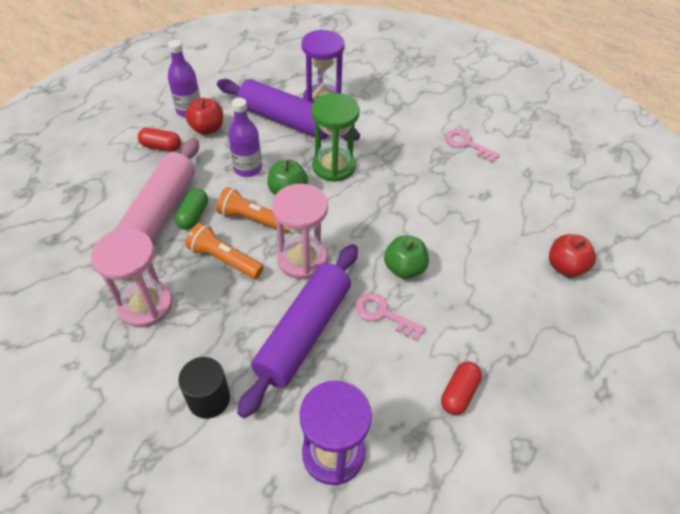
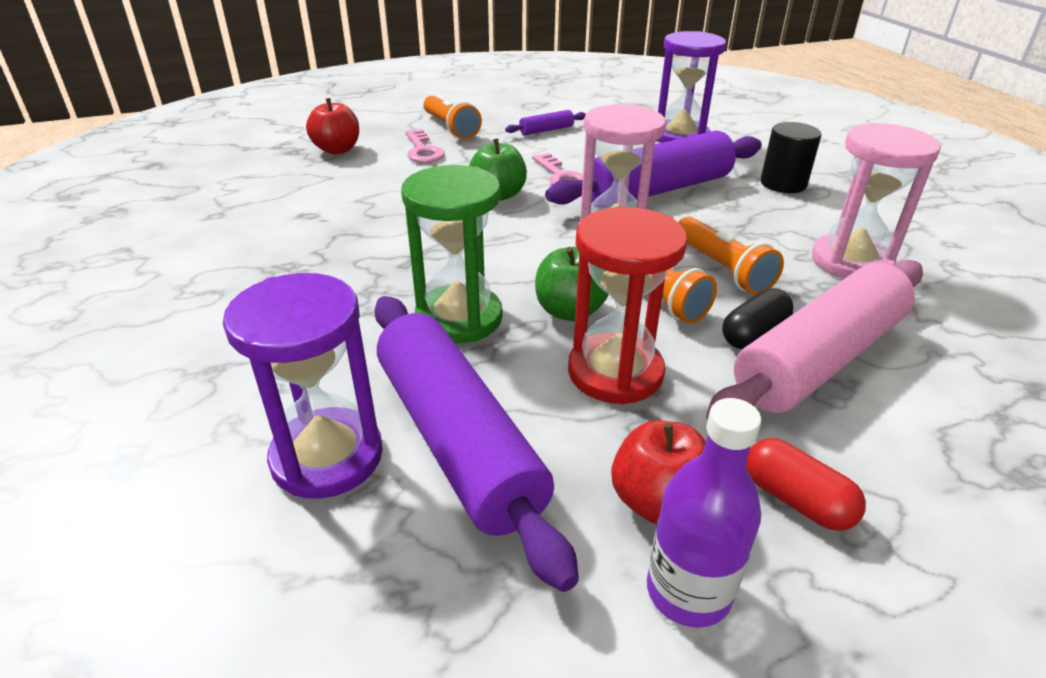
camera: 145 degrees left, 15 degrees down
(193, 216) = (753, 334): green capsule -> black capsule
(247, 168) = (615, 372): purple bottle -> red hourglass
(458, 393) = (546, 130): red capsule -> purple rolling pin
(466, 144) = (220, 269): pink key -> pink key (422, 150)
(535, 348) = (451, 128): none -> orange flashlight

